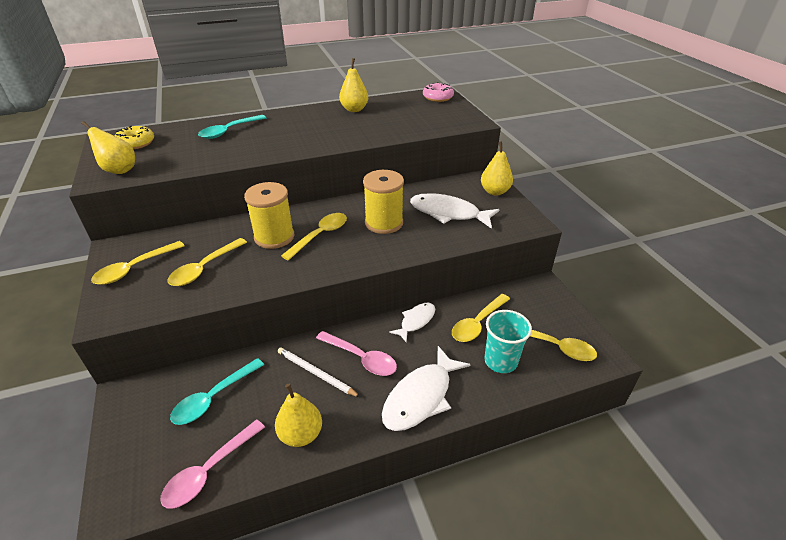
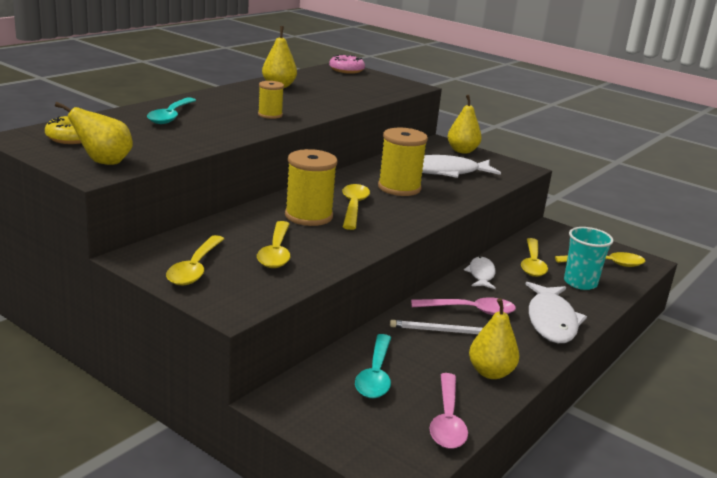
camera: 35 degrees left, 15 degrees down
(302, 140) = (270, 115): none -> yellow spool

